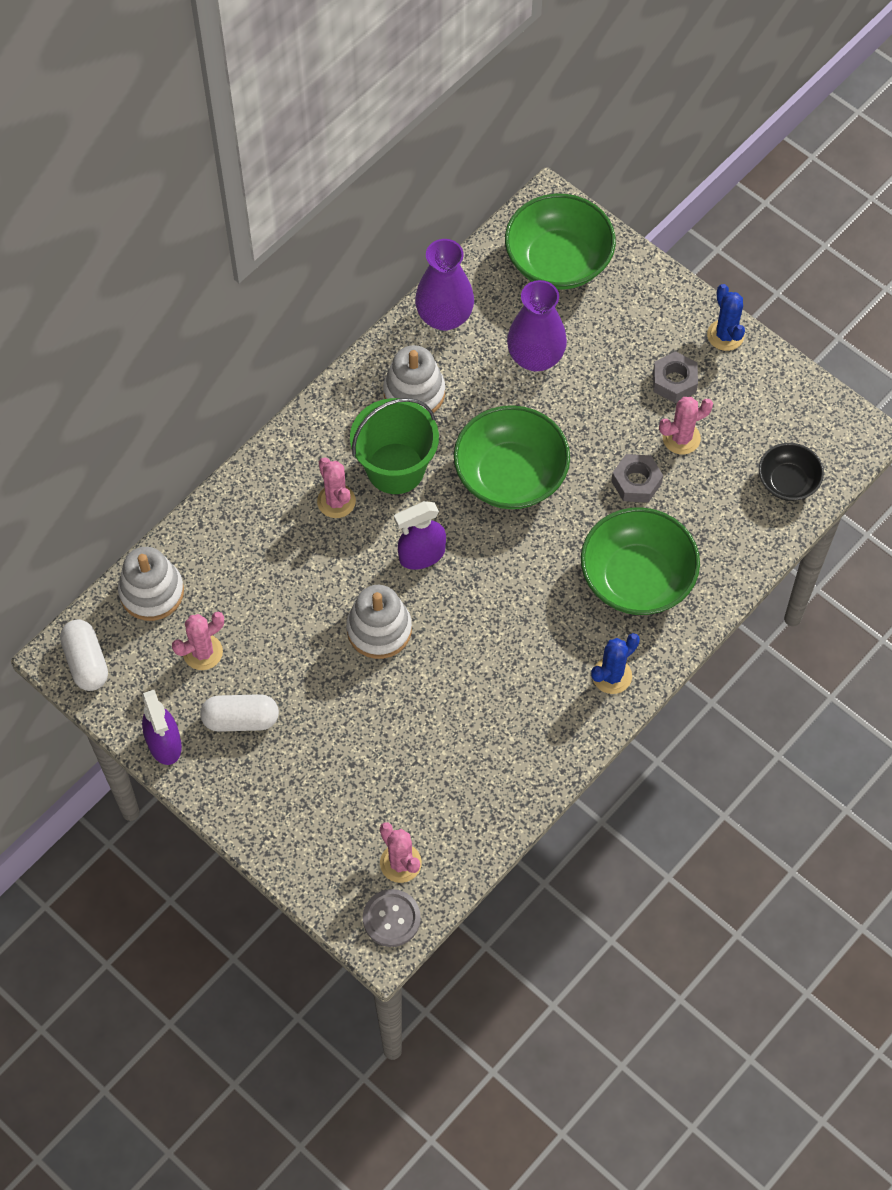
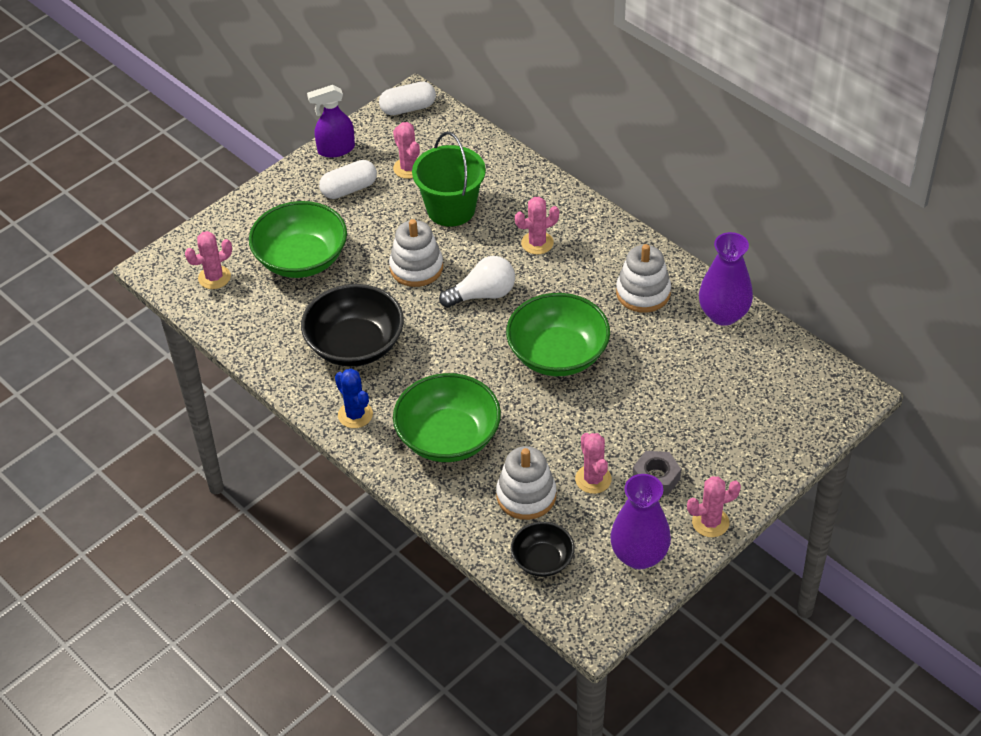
camera: 95 degrees right, 15 degrees down
(152, 592) = (463, 140): white stacking toy -> white stacking toy (526, 495)
(241, 719) = (349, 189): white capsule -> white capsule turned 60 degrees clockwise
(391, 918) = (171, 272): grey button -> none
(395, 468) = (567, 280): green bucket -> green bucket (451, 209)
(421, 555) = (483, 294): purple spray bottle -> white light bulb
(506, 686) = (355, 345): none -> black bowl
(535, 357) = (681, 376): purple vase -> purple vase (639, 555)
(558, 261) = (790, 397): green bowl -> green bowl (301, 259)
(636, 482) = (546, 442): grey nut -> none
(725, 335) = (710, 522): blue cactus -> pink cactus

